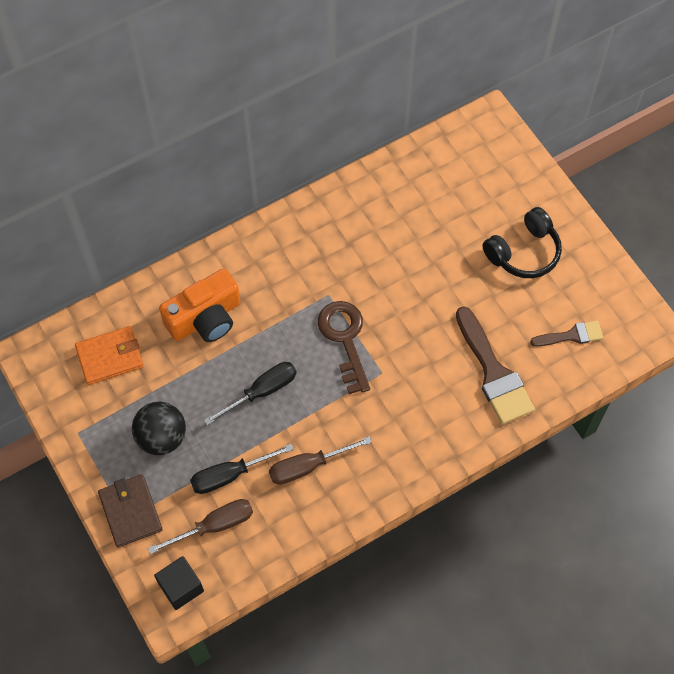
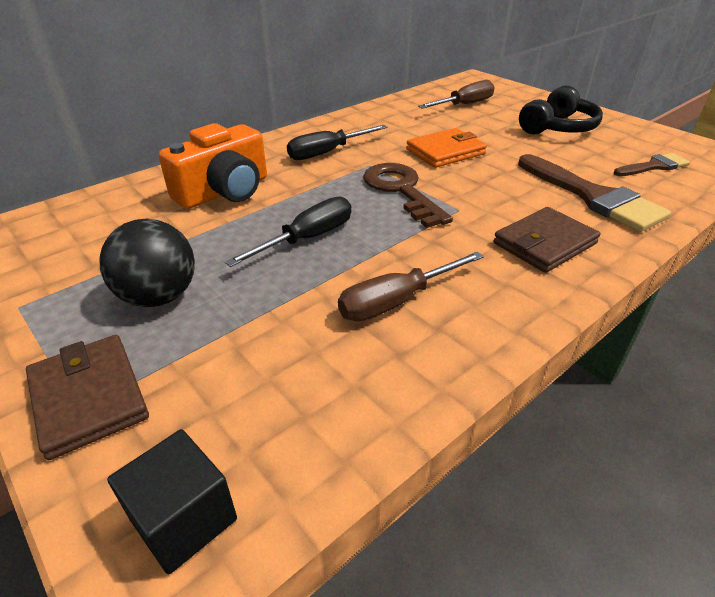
camera: 10 degrees left, 25 degrees down
(110, 357) = (91, 231): orange wallet -> orange wallet (445, 152)
(214, 526) = (252, 397): brown screwdriver -> brown screwdriver (464, 105)
(230, 475) = (273, 326): black screwdriver -> black screwdriver (327, 153)
(427, 424) = (544, 243): none -> brown wallet

